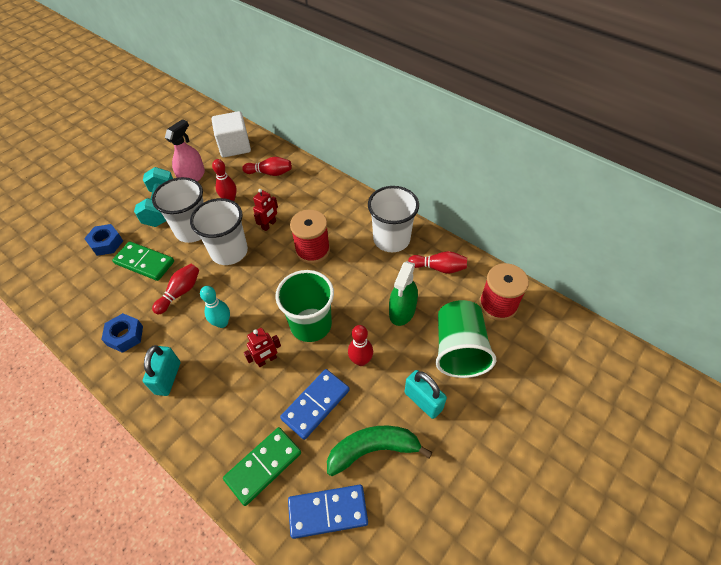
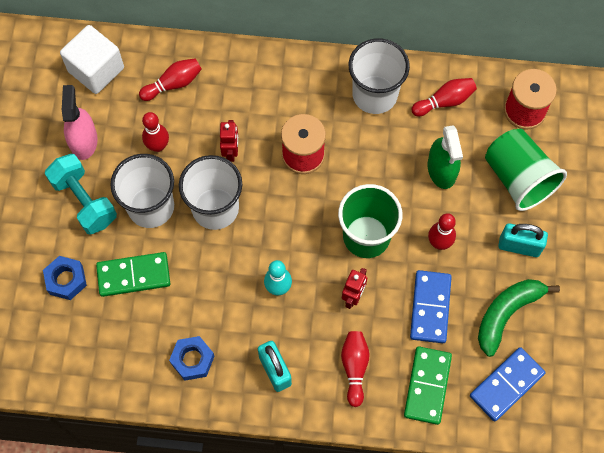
camera: 35 degrees left, 15 degrees up
(180, 292) = (206, 283): red bowling pin -> red bowling pin (354, 367)

